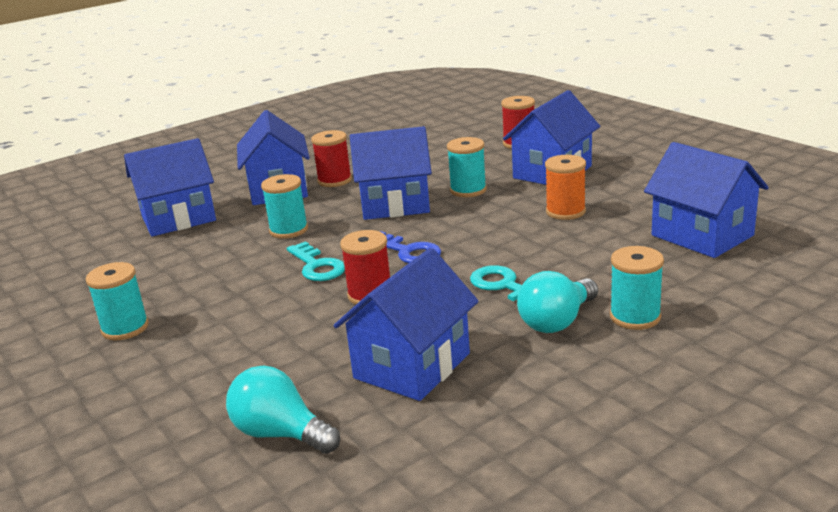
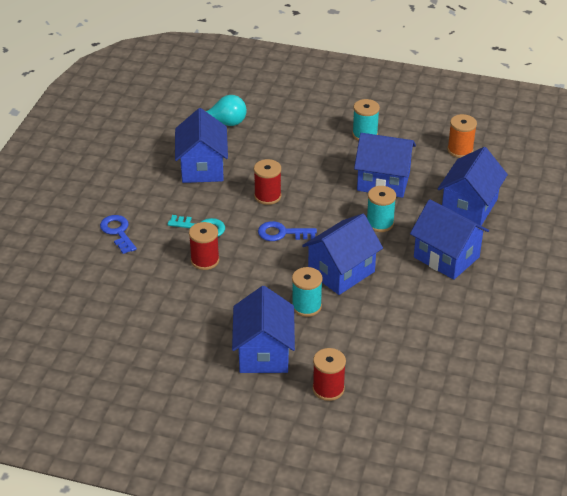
camera: 140 degrees right, 15 degrees up
(317, 266) = (322, 203): turquoise key -> none
(334, 180) = (420, 282): red spool -> red spool (205, 260)
(557, 321) = (155, 215): turquoise light bulb -> none
(565, 212) = (216, 306): orange spool -> orange spool (460, 150)
(635, 317) = (118, 232): turquoise spool -> blue key
(702, 235) = (113, 312): blue house -> blue house (383, 181)

